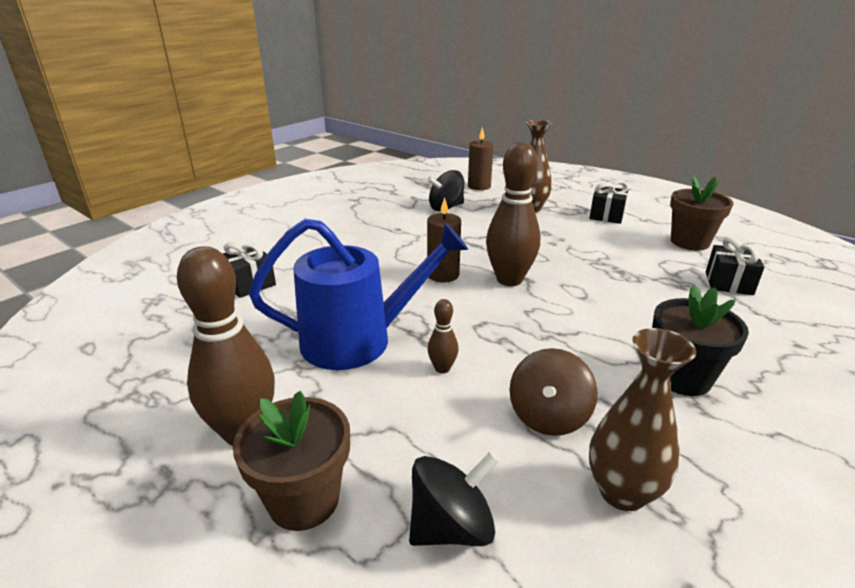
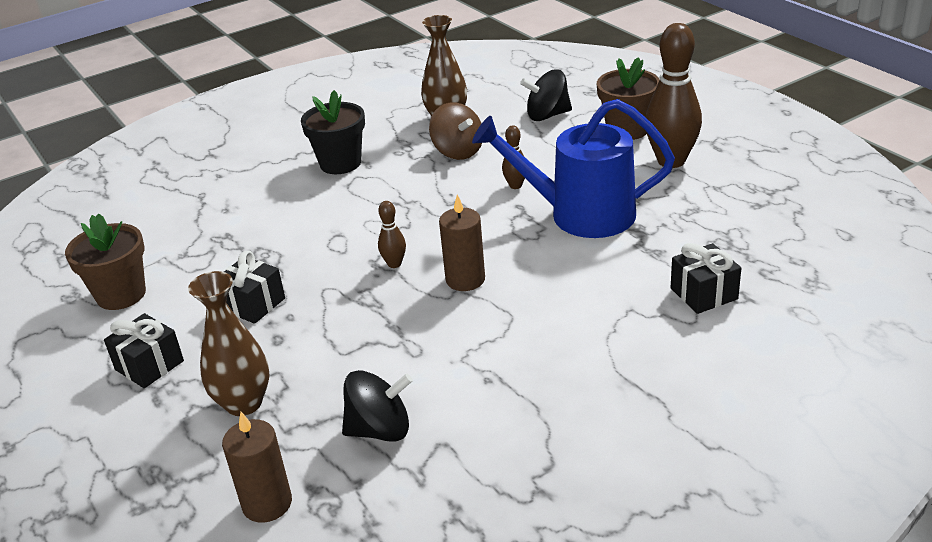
camera: 160 degrees left, 5 degrees up
(509, 279) = (394, 264): brown bowling pin -> brown bowling pin, size x0.46
(548, 416) = (458, 151): brown spinning top -> brown spinning top turned 105 degrees clockwise
(728, 283) = (176, 233): black gift -> black gift (253, 304)

